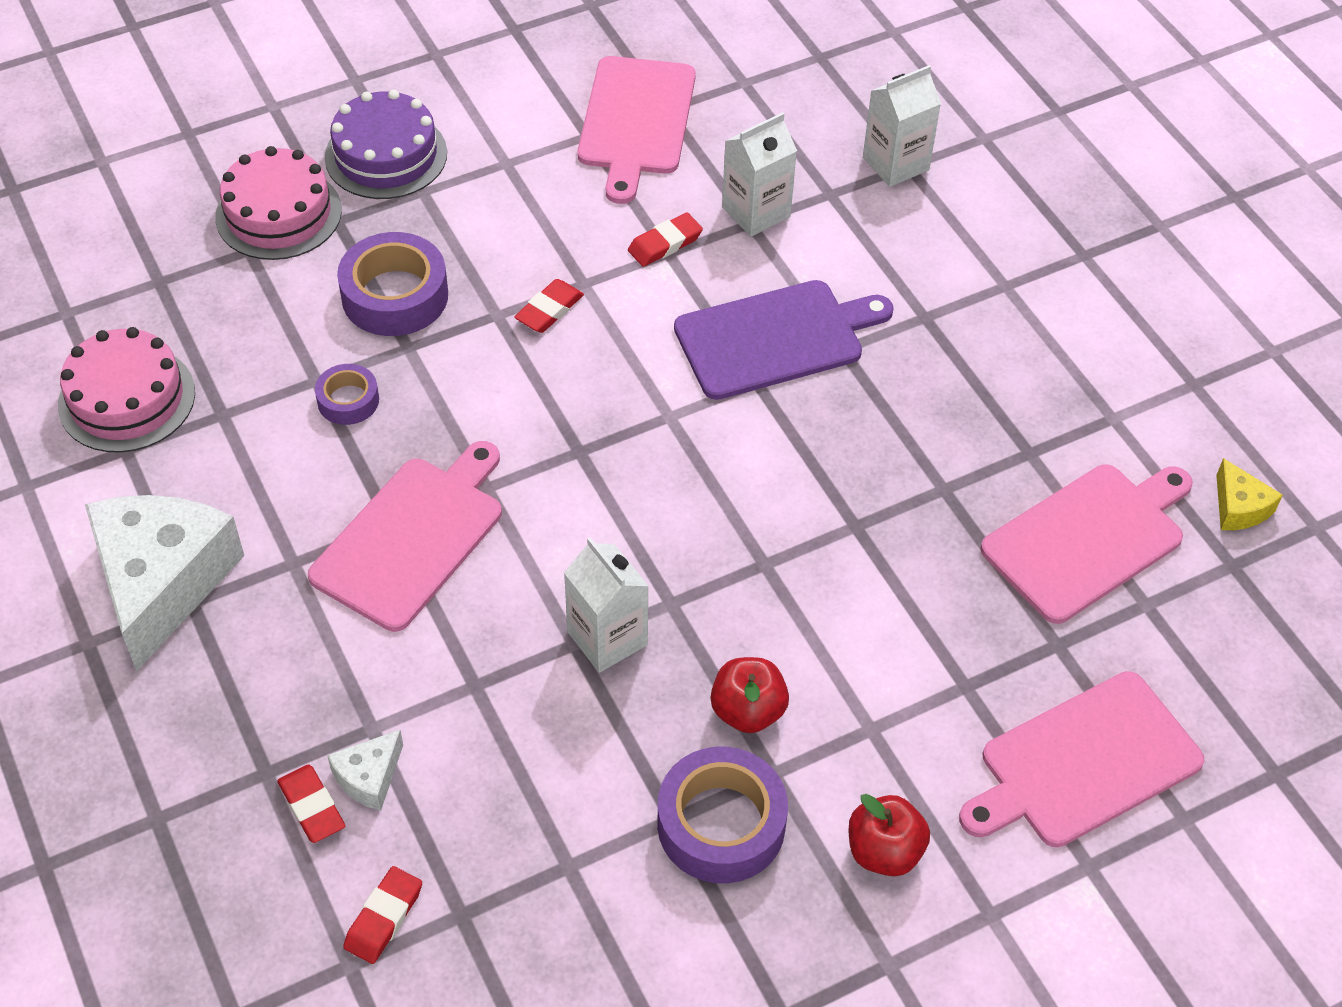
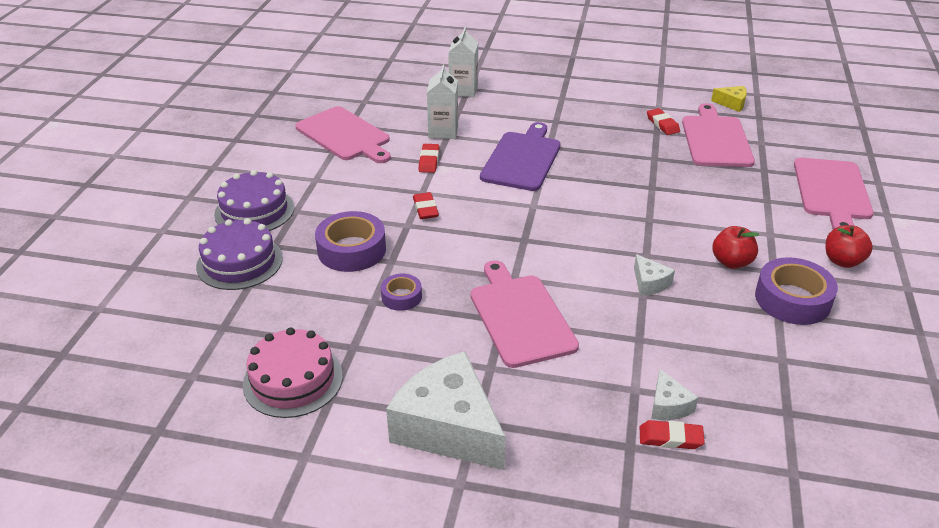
camera: 50 degrees left, 15 degrees down
(278, 213) = (239, 262): pink cake -> purple cake
(383, 918) = (769, 443): red eraser -> red eraser (662, 124)
(607, 638) = (649, 283): white carton -> white cheese

